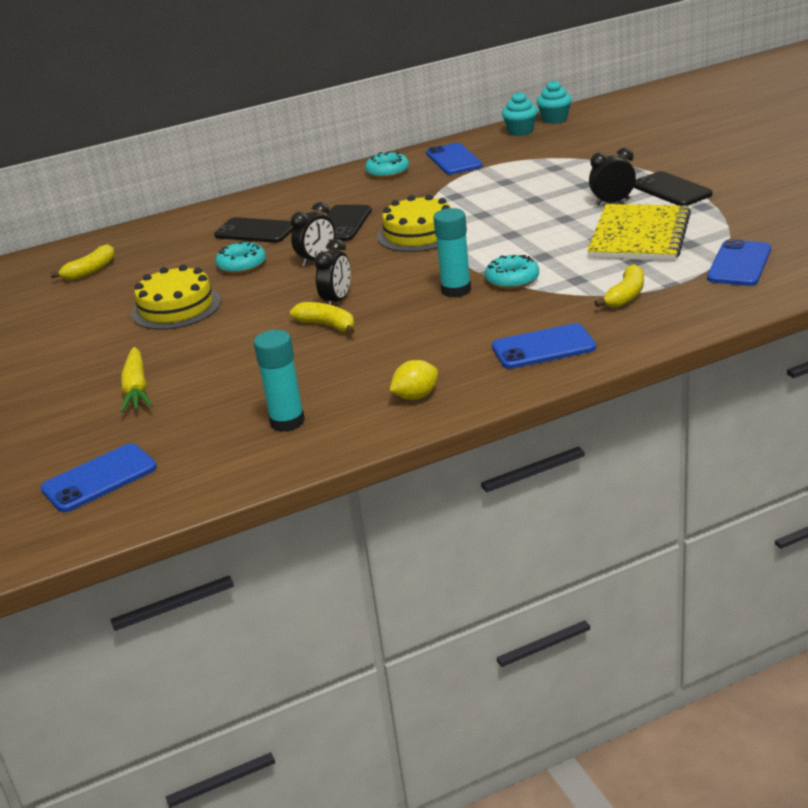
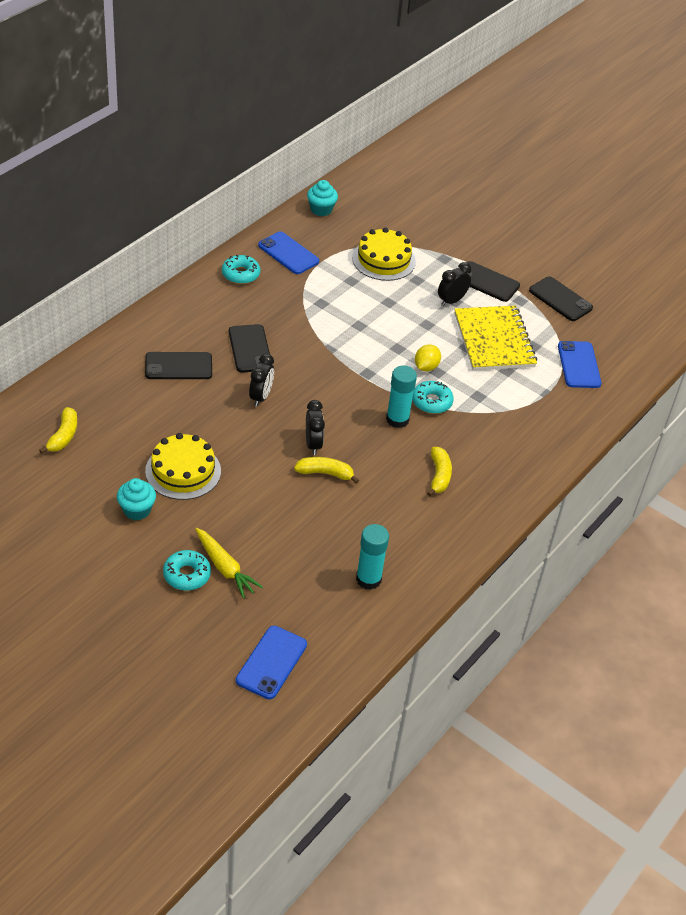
camera: 35 degrees left, 15 degrees up
(242, 265) = (200, 411): turquoise donut -> turquoise donut (187, 575)
(416, 396) = (442, 537): yellow lemon -> yellow lemon (426, 367)
(418, 233) = (323, 354): yellow cake -> yellow cake (383, 260)
(543, 347) = (498, 472): blue phone -> none
(554, 119) = (340, 191): turquoise cupcake -> turquoise cupcake (137, 510)
(625, 296) = (522, 409): yellow banana -> yellow banana (439, 476)
(759, 208) = (560, 299): none -> black phone

